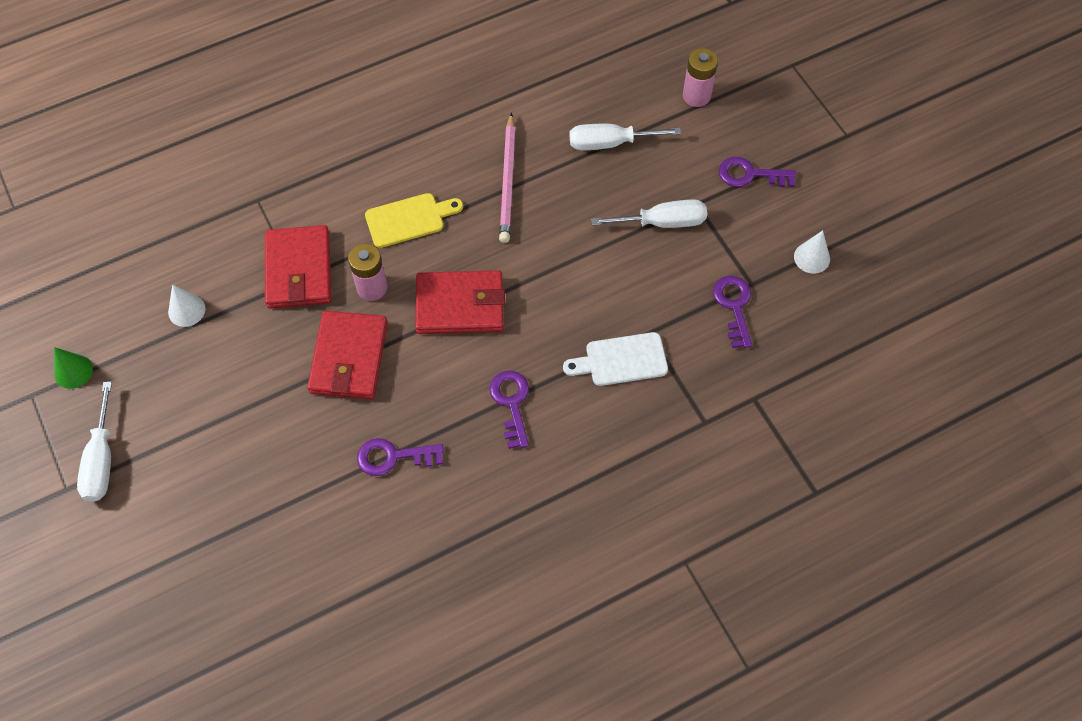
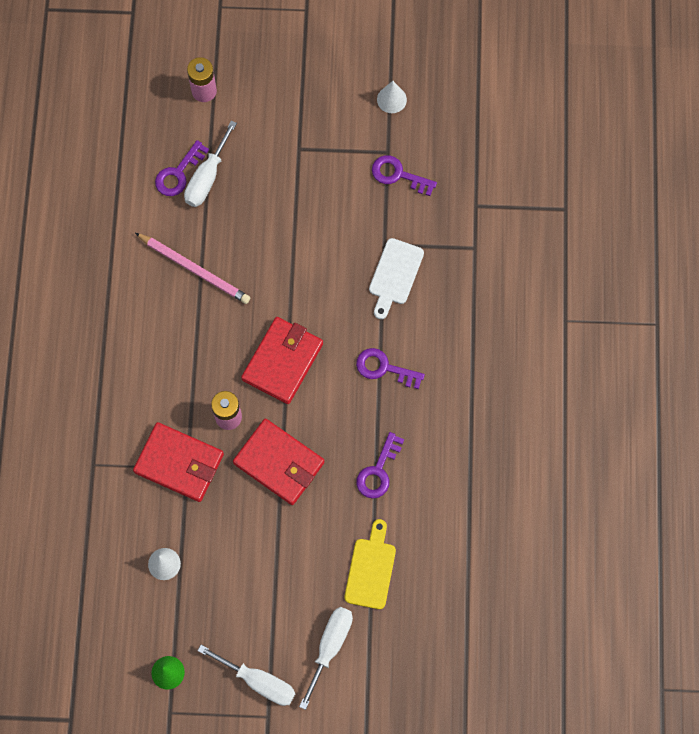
camera: 60 degrees left, 10 degrees up
(409, 219) = (184, 359): yellow cutting board -> yellow cutting board (370, 569)
(662, 222) = (300, 181): white screwdriver -> white screwdriver (330, 646)
(750, 174) = (297, 96): purple key -> purple key (178, 173)

